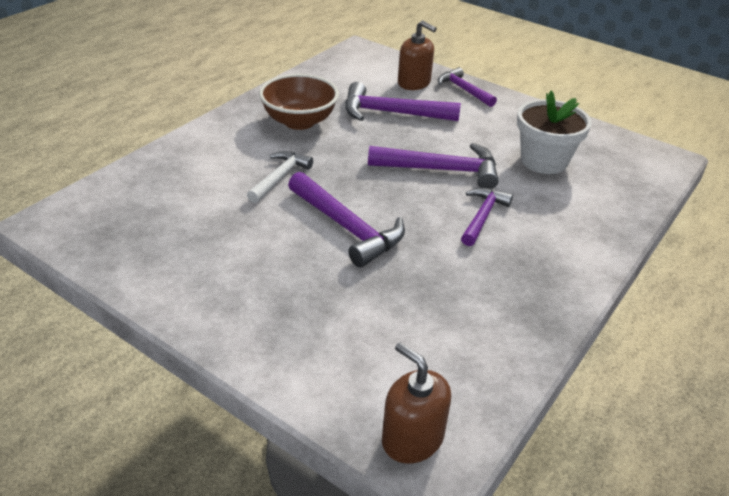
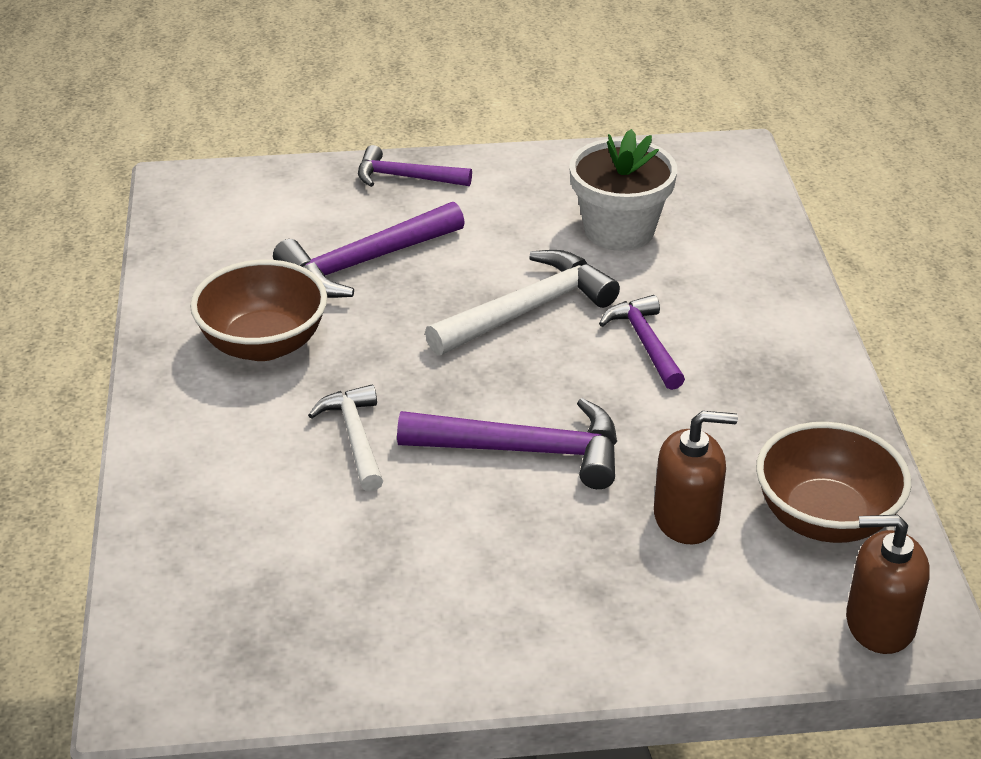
camera: 40 degrees left, 0 degrees up
(414, 83) = (330, 200): brown soap dispenser -> brown soap dispenser (686, 518)
(441, 170) = (527, 310): purple hammer -> white hammer
(461, 360) = (825, 518): none -> brown bowl

